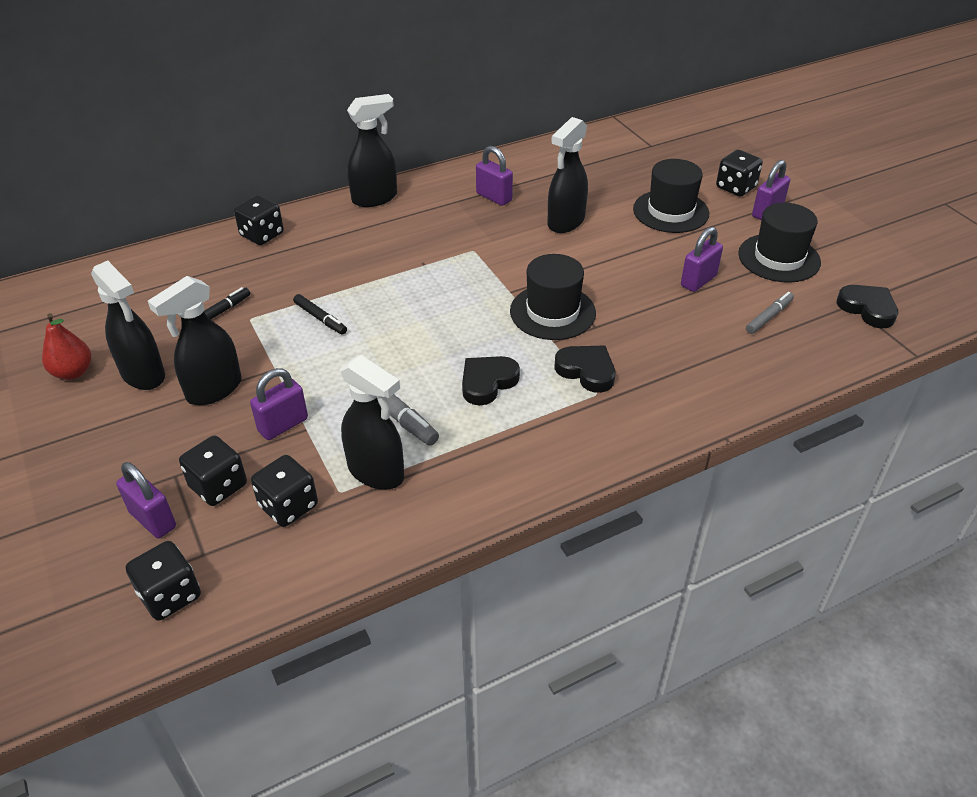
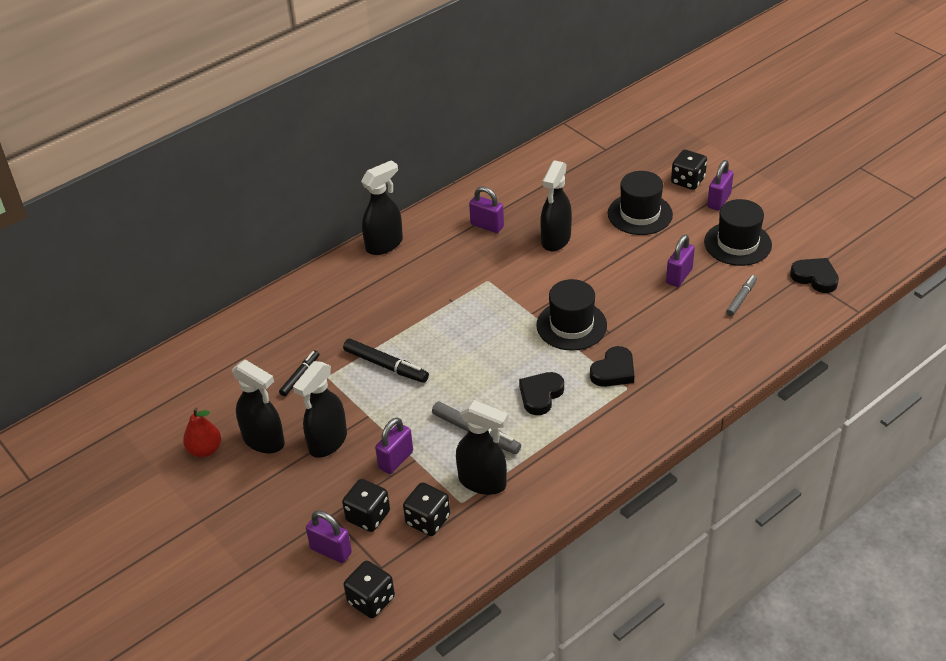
camera: 10 degrees left, 0 degrees up
(262, 235) = (301, 298): black dice -> none
(320, 318) = (386, 366): black marker -> black marker, size x1.56
(586, 371) = (613, 371): black heart -> black heart turned 105 degrees clockwise

